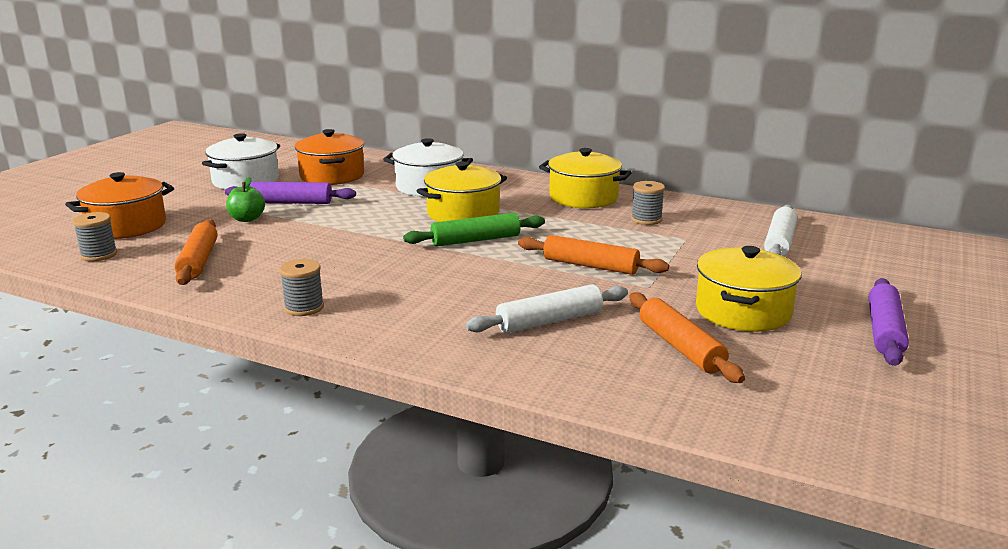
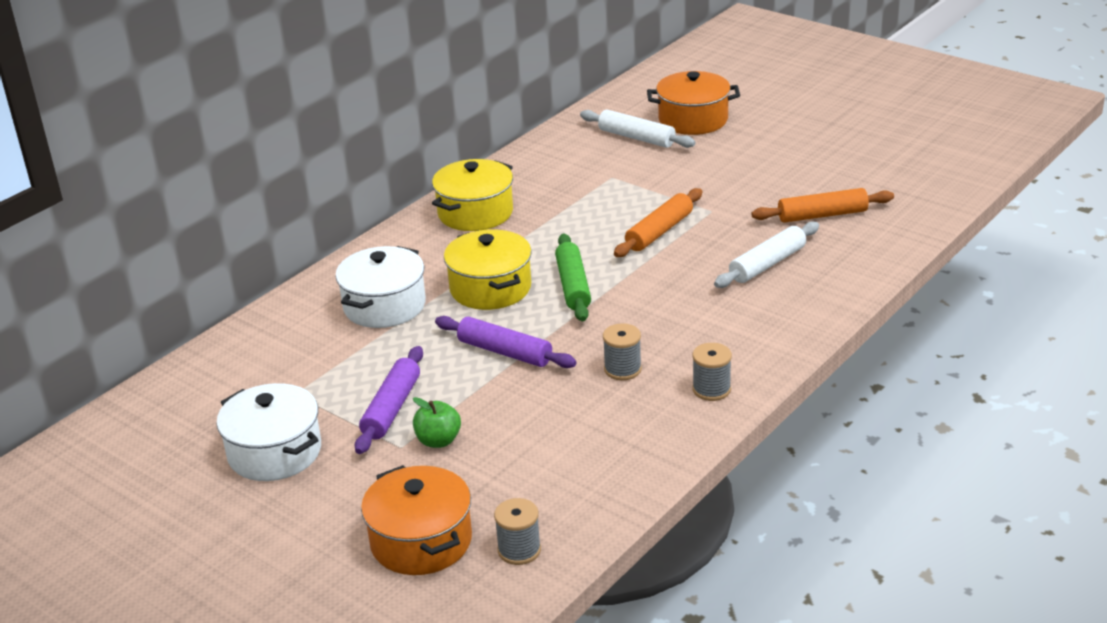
camera: 75 degrees left, 10 degrees up
(198, 261) = (567, 467): orange rolling pin -> none
(332, 176) = (296, 378): orange pot -> orange pot (693, 120)
(549, 321) = (767, 264): white rolling pin -> white rolling pin turned 60 degrees clockwise
(646, 219) = (555, 188): grey spool -> grey spool (622, 369)
(743, 311) = (768, 180): yellow pot -> none
(885, 331) = (811, 136): purple rolling pin -> purple rolling pin (505, 352)

